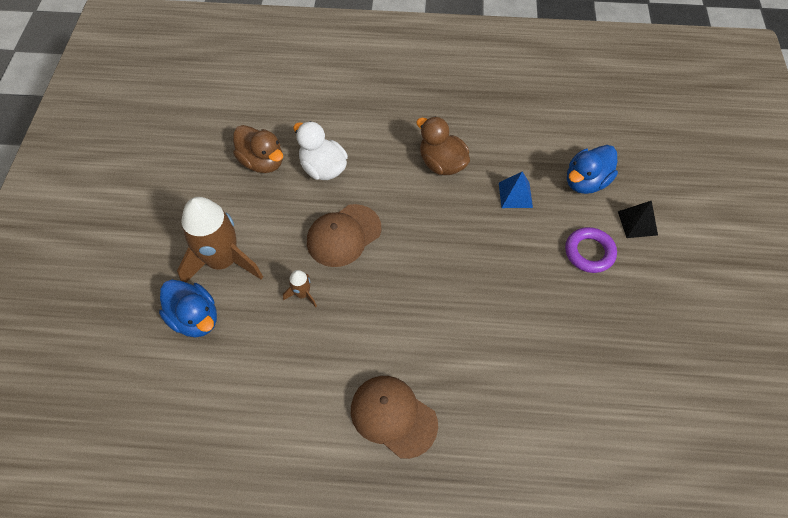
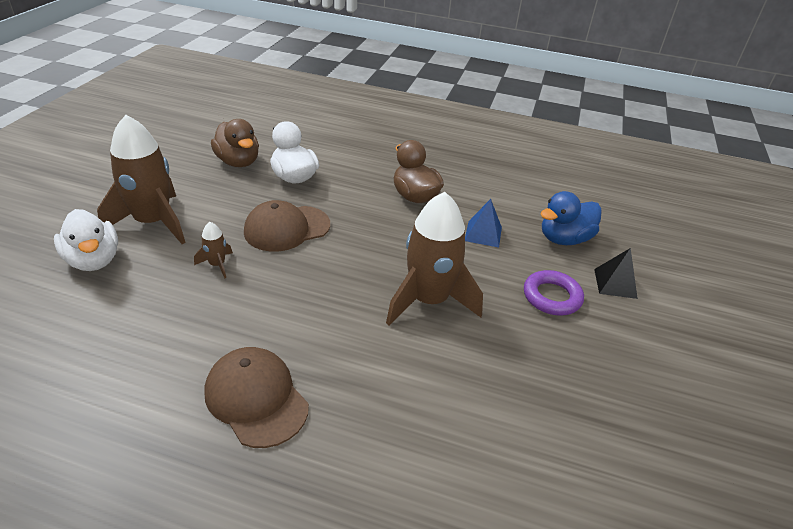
camera: 10 degrees right, 20 degrees down
(195, 318) = (94, 260): blue duck -> white duck
(491, 284) = (429, 300): none -> brown rocket

